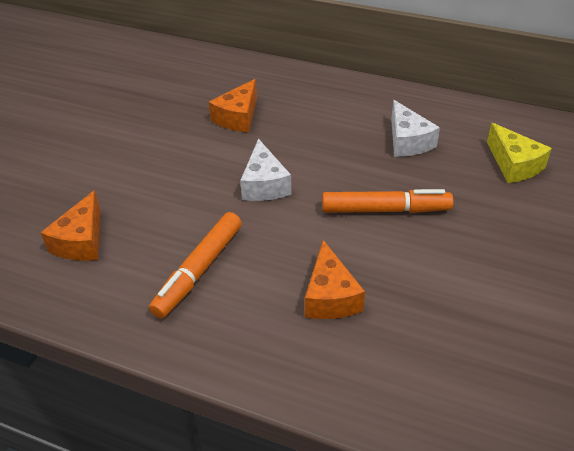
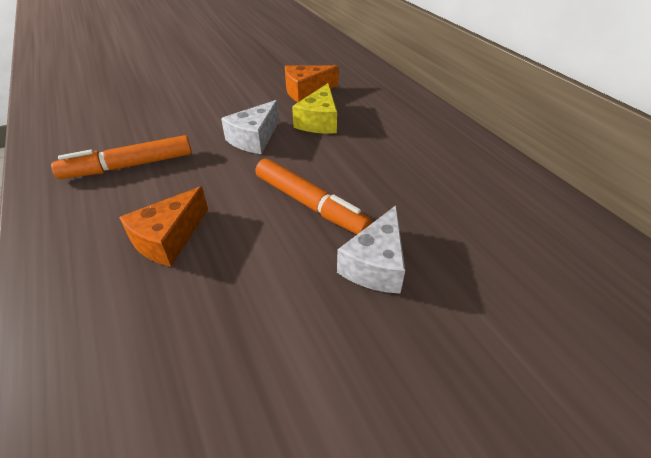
camera: 40 degrees right, 0 degrees up
(81, 241) = (108, 113): orange cheese -> none
(407, 141) = (410, 166): white cheese -> white cheese (375, 264)
(514, 165) = (490, 239): yellow cheese -> yellow cheese (319, 121)

